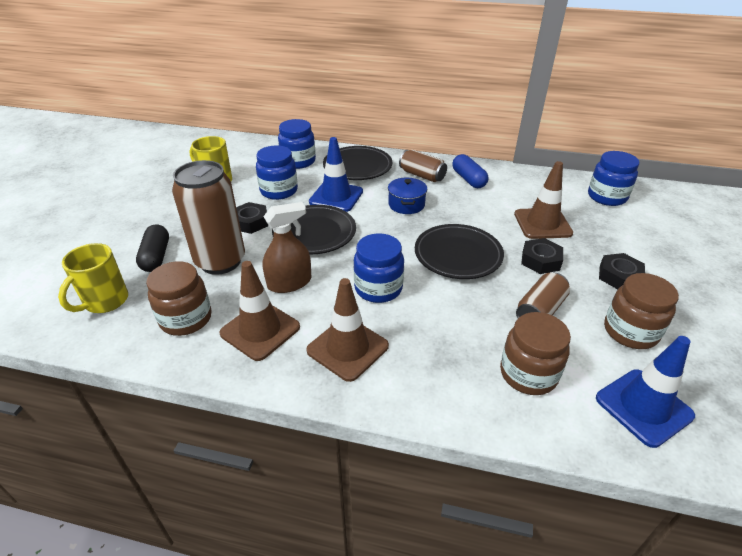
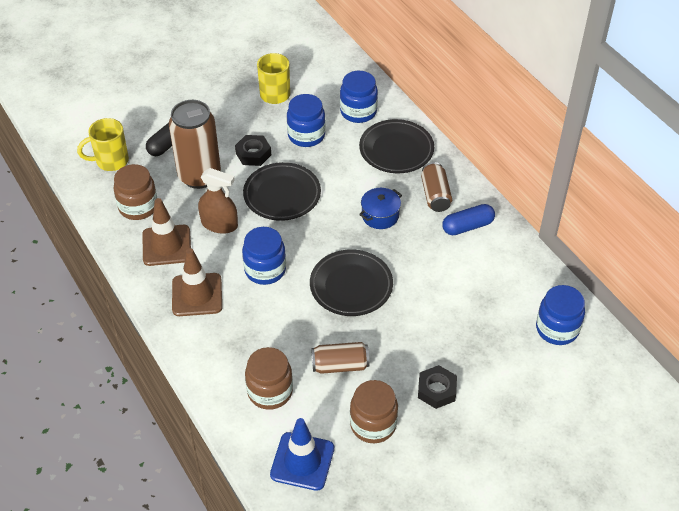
camera: 45 degrees right, 10 degrees up
(336, 197) = (339, 171): blue traffic cone -> none
(468, 179) = (467, 226): blue capsule -> blue capsule turned 45 degrees clockwise
(540, 260) = (402, 335): black nut -> none
(542, 224) = (456, 310): brown traffic cone -> none

